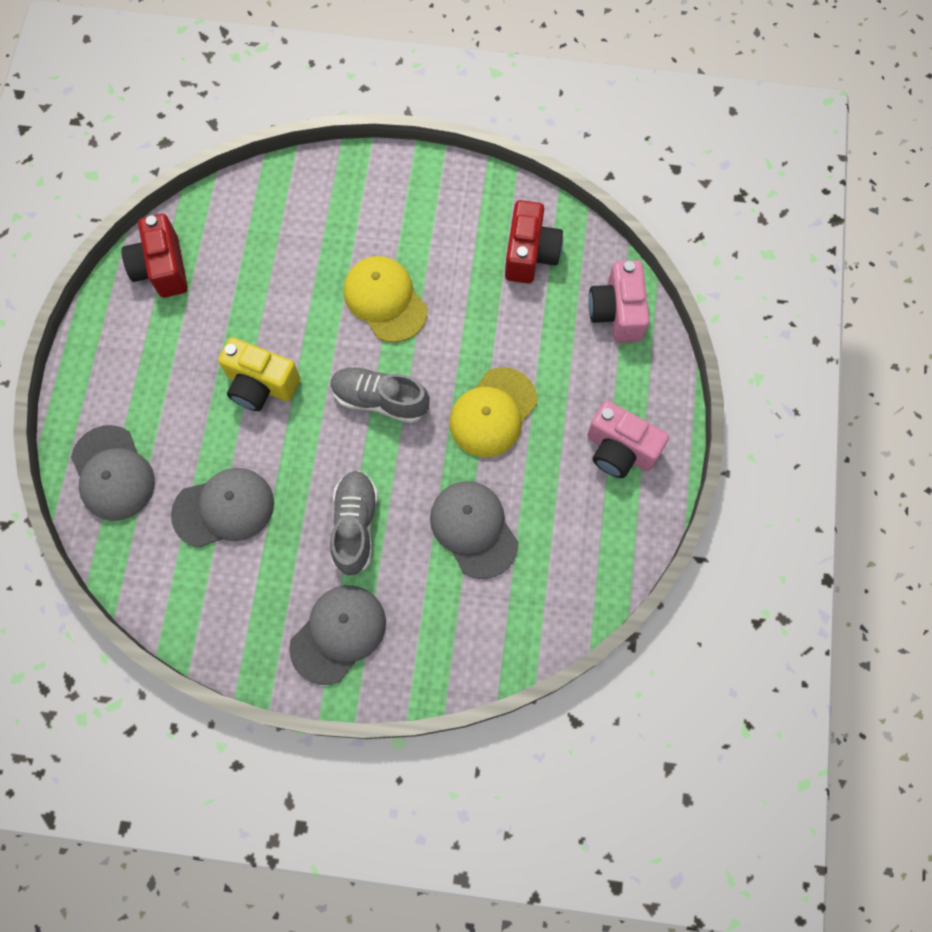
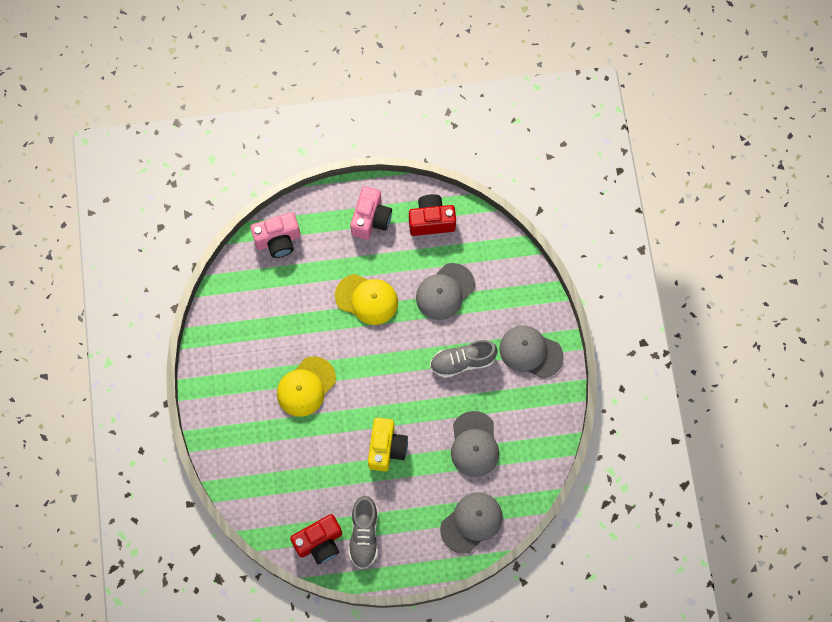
camera: 105 degrees left, 0 degrees up
(224, 508) = (474, 444): grey cap -> grey cap turned 150 degrees counterclockwise
(380, 399) = (376, 370): grey shoe -> grey shoe (364, 534)
(530, 254) = (249, 303): red camera -> red camera (431, 221)

